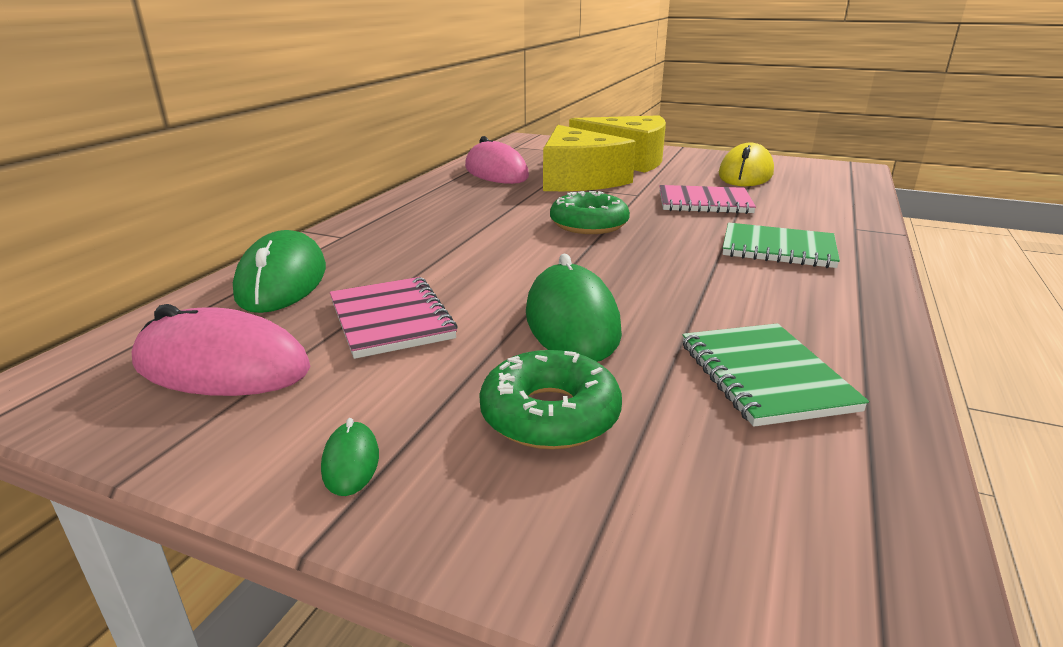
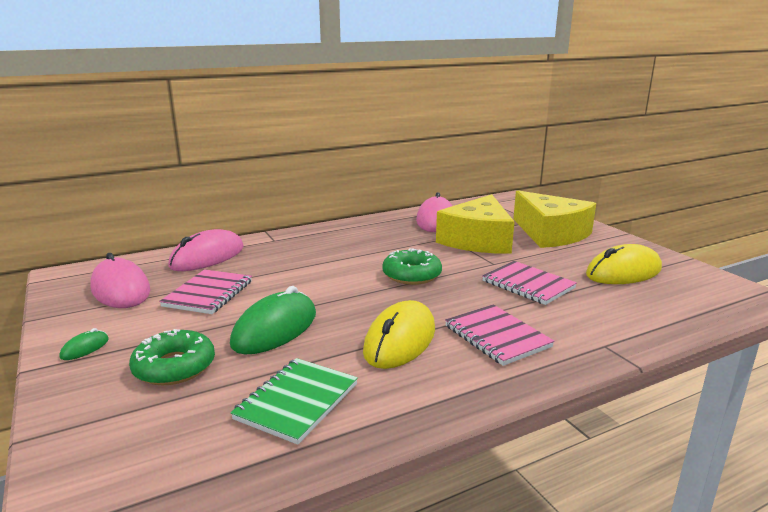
camera: 40 degrees right, 5 degrees down
(282, 281) = (207, 257): green mouse -> pink mouse
(715, 282) = (400, 340): none -> yellow mouse
(778, 249) = (497, 336): green notebook -> pink notebook

